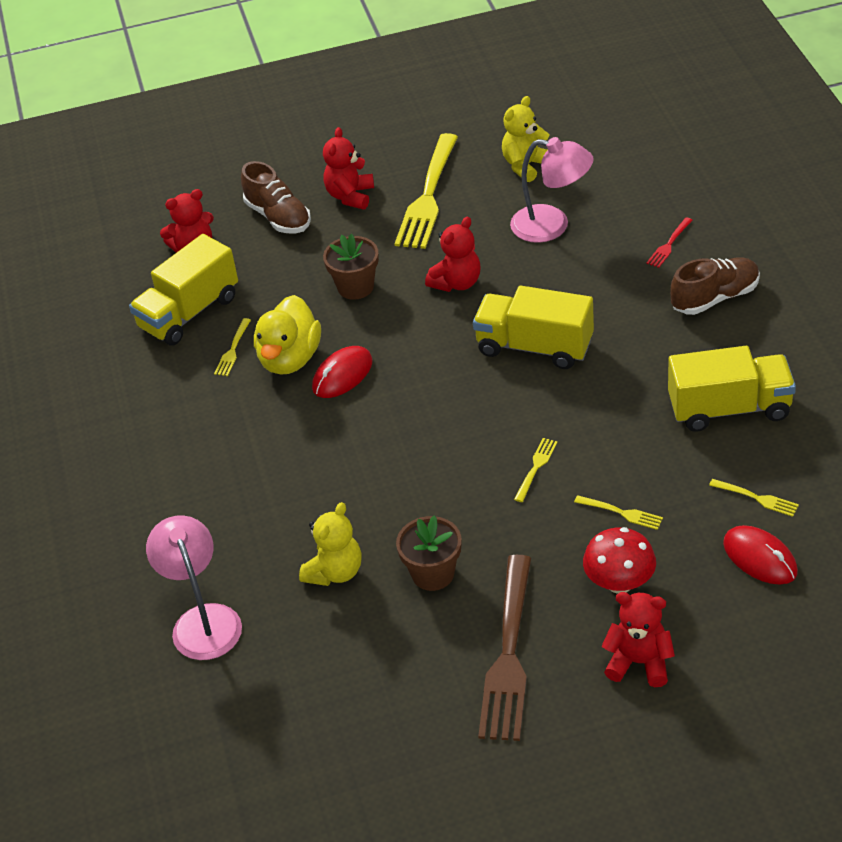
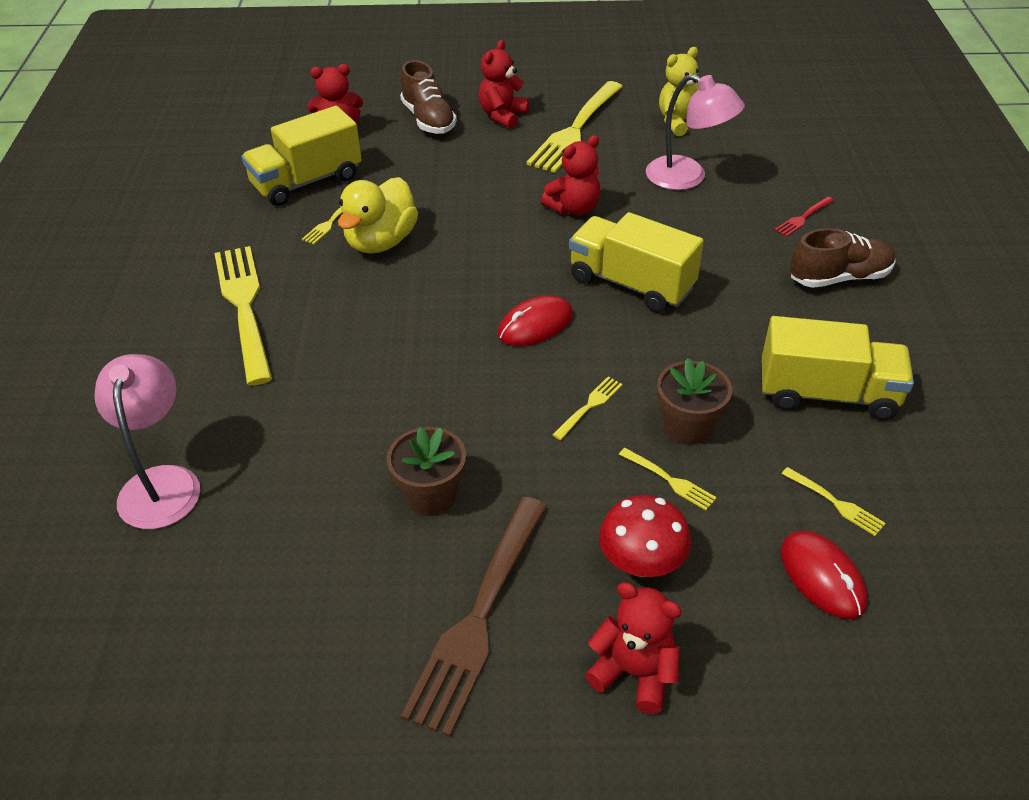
camera: 10 degrees right, 0 degrees up
(194, 453) = (245, 308): none -> yellow fork
(335, 572) = (326, 466): yellow teddy bear -> none
(342, 375) = (425, 268): red mouse -> red mouse (535, 325)
(355, 287) = (473, 192): brown flower pot -> brown flower pot (687, 426)

